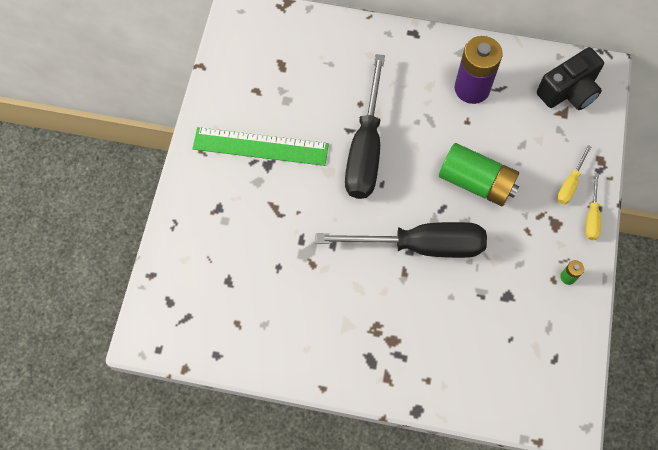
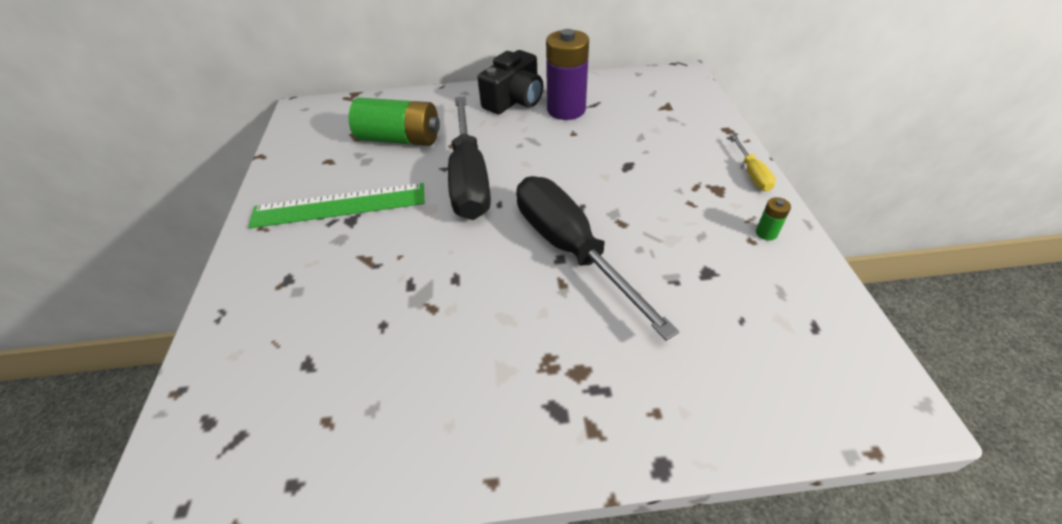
camera: 15 degrees left, 20 degrees down
(420, 245) = (570, 249): black screwdriver -> black screwdriver turned 105 degrees counterclockwise
(476, 182) = (608, 176): green battery -> green battery (400, 139)
(569, 91) = (662, 92): black camera -> black camera (514, 100)
(570, 184) = (710, 154): yellow screwdriver -> none

